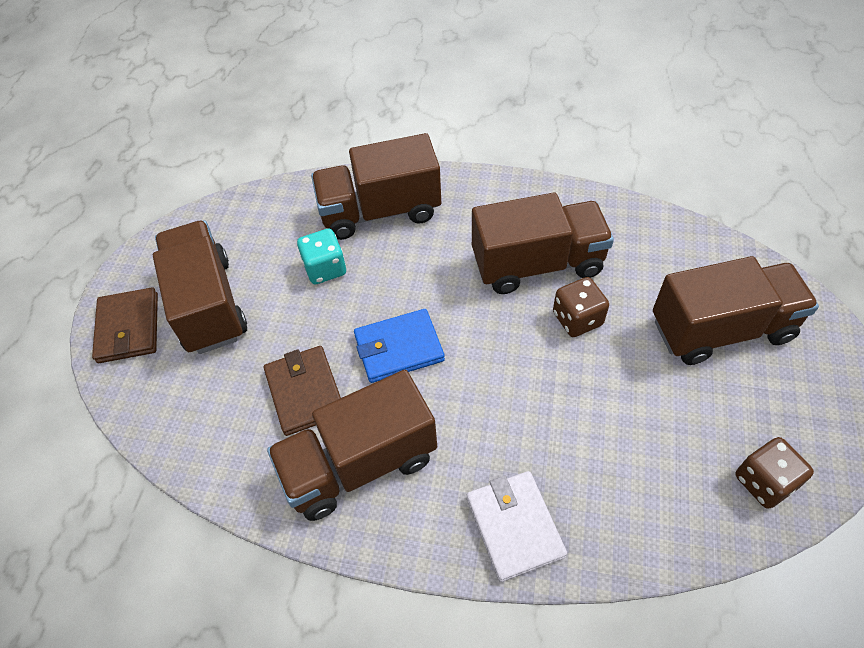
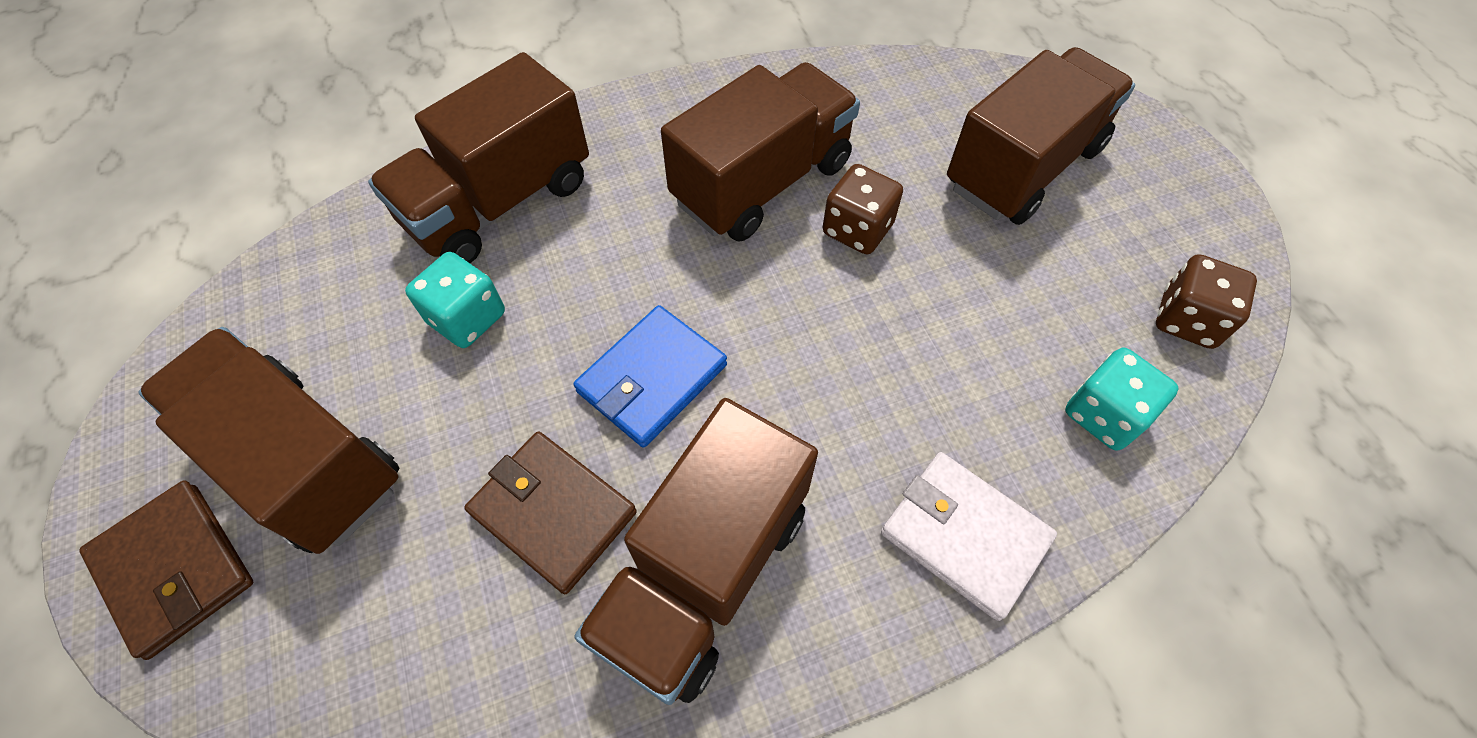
camera: 35 degrees left, 5 degrees up
(656, 508) = (1104, 414): none -> turquoise dice

